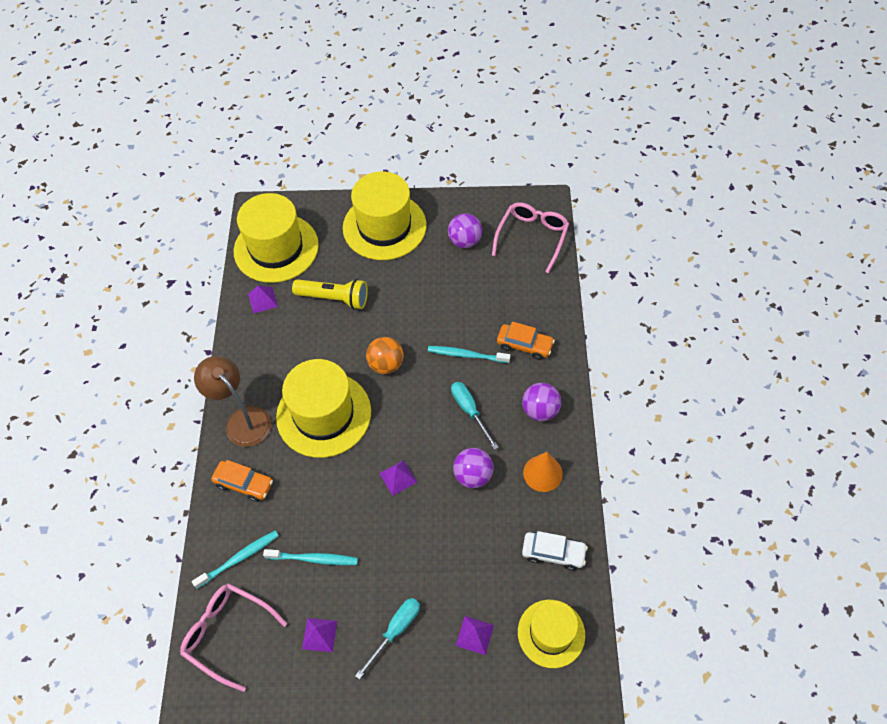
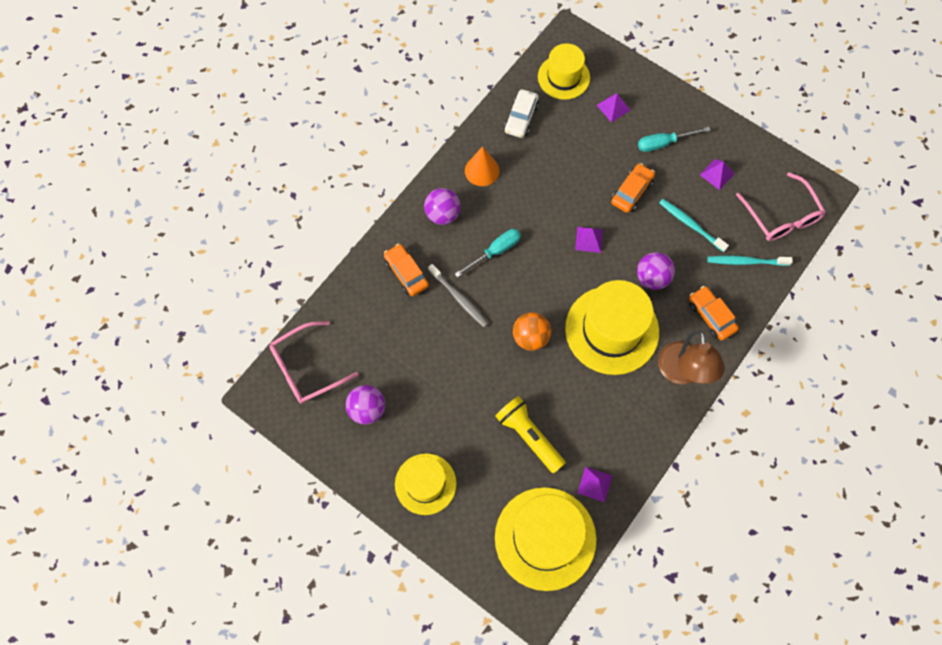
camera: 145 degrees left, 10 degrees up
(384, 226) = (425, 484): yellow hat -> yellow hat, size x0.62
(391, 552) = (631, 192): none -> orange car
(466, 355) = (459, 299): turquoise toothbrush -> grey toothbrush
(469, 411) = (495, 251): turquoise screwdriver -> turquoise screwdriver turned 135 degrees counterclockwise
(473, 475) = (533, 203): purple ball -> purple ball (652, 278)
(553, 553) = (521, 118): white car -> white car turned 120 degrees counterclockwise

